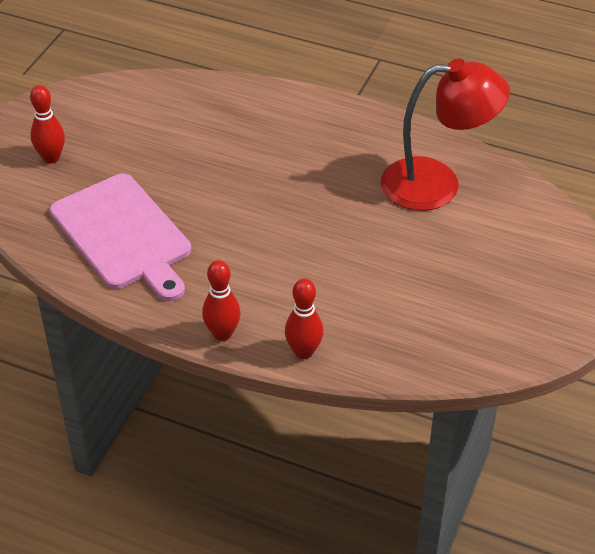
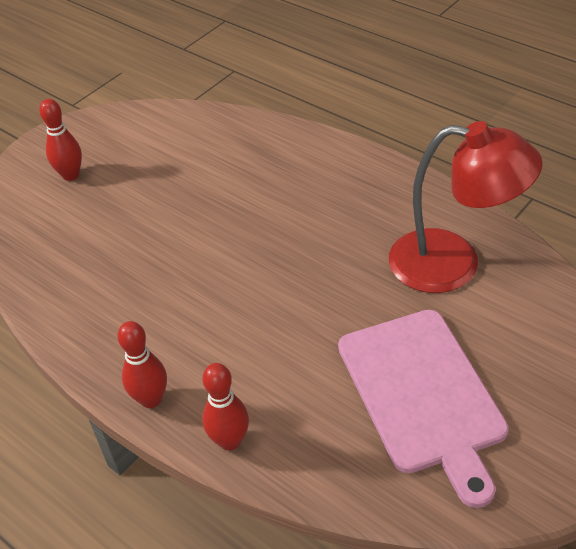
camera: 20 degrees right, 0 degrees up
(123, 235) = (100, 266): pink cutting board -> pink cutting board (422, 394)

